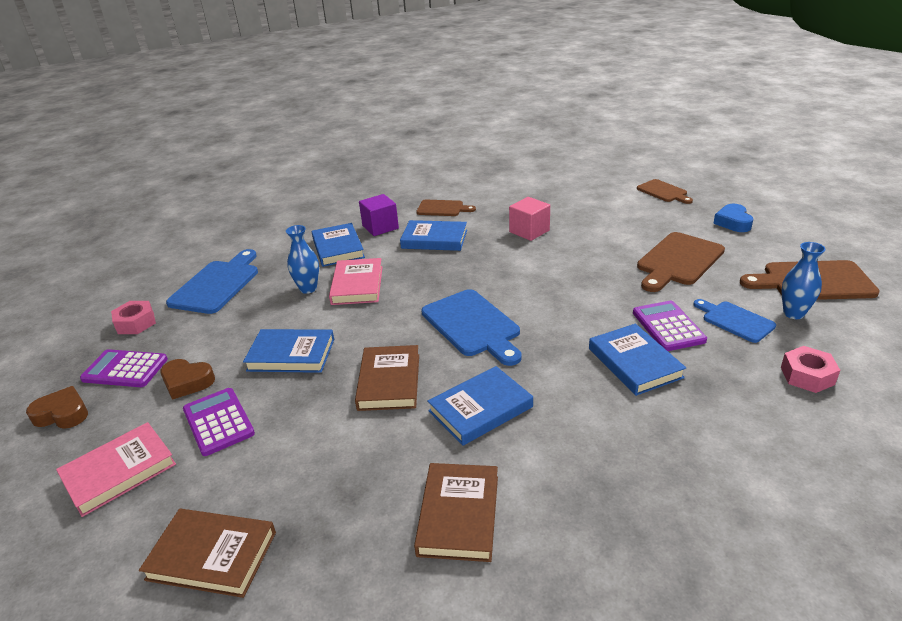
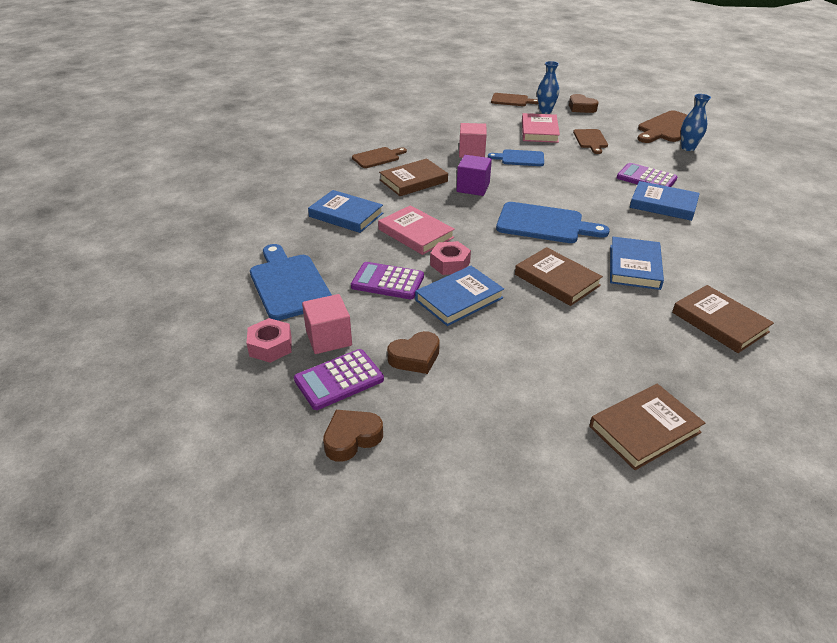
camera: 45 degrees left, 5 degrees up
(119, 472) = (487, 436): pink book -> pink book (539, 131)
(170, 336) = (328, 338): none -> pink cube
(218, 422) = (494, 365): purple calculator -> purple calculator (387, 282)
(308, 289) = (380, 252): blue vase -> blue vase (545, 111)
(380, 227) = (352, 187): purple cube -> purple cube (473, 187)
(434, 239) = (413, 181): blue book -> brown book
(678, 261) = (590, 140): brown cutting board -> brown cutting board, size x0.61
(733, 222) = (581, 108): blue heart -> brown heart
(735, 320) = (670, 162): blue cutting board -> blue cutting board (520, 158)
(807, 376) = (740, 176): pink nut -> pink nut (450, 264)

